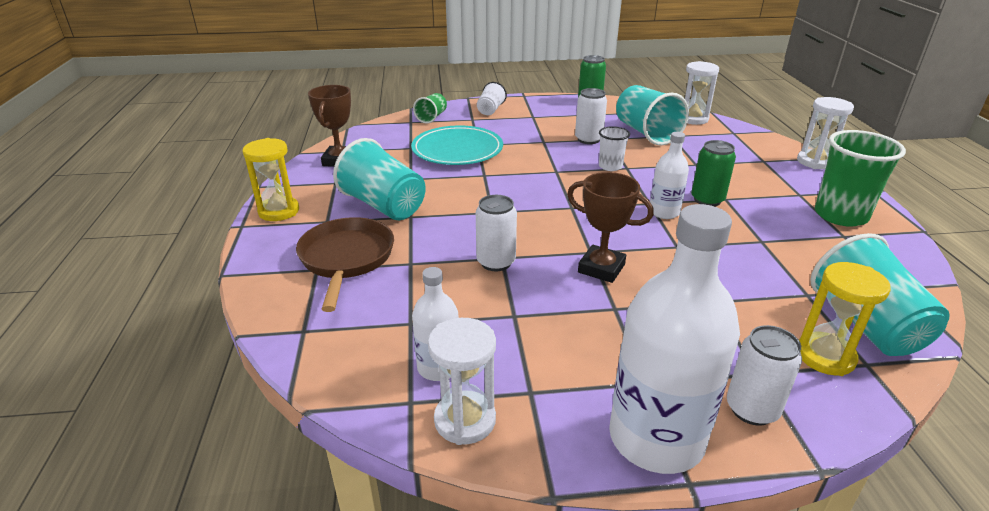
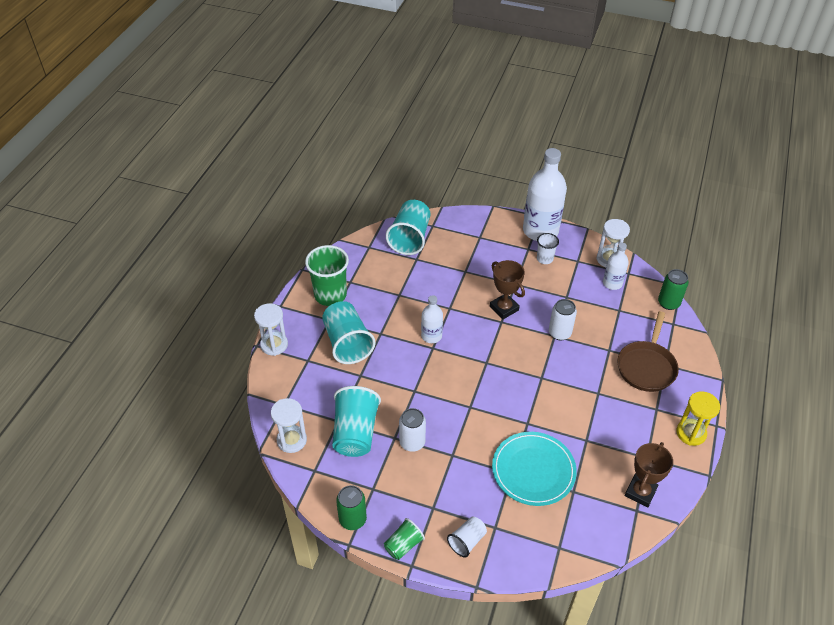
camera: 155 degrees left, 15 degrees up
(384, 206) = (614, 411): turquoise cup -> turquoise cup (347, 343)
(431, 117) = (534, 548): green cup -> green cup (403, 545)
(610, 166) = (425, 397): white cup -> white cup (544, 259)
(707, 200) = (393, 336): green can -> green can (668, 303)
(752, 409) = (496, 227): white can -> none
(825, 356) = (445, 233): yellow hourglass -> none

